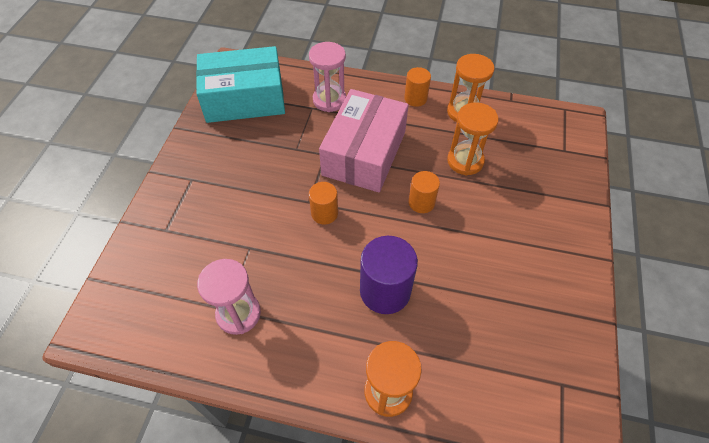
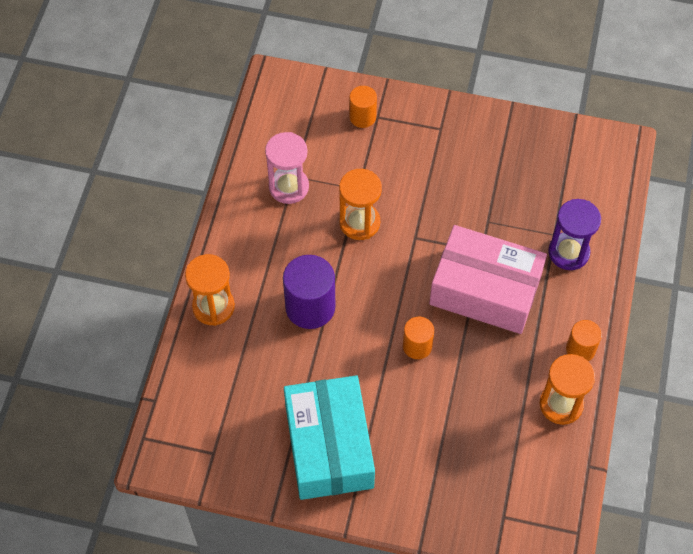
camera: 90 degrees right, 5 degrees up
(244, 98) = (562, 164): turquoise box -> turquoise box (329, 446)
(324, 213) = (400, 252): orange cylinder -> orange cylinder (362, 117)
(329, 100) = (568, 252): pink hourglass -> purple hourglass
(465, 161) = (479, 397): orange hourglass -> orange hourglass (359, 223)

